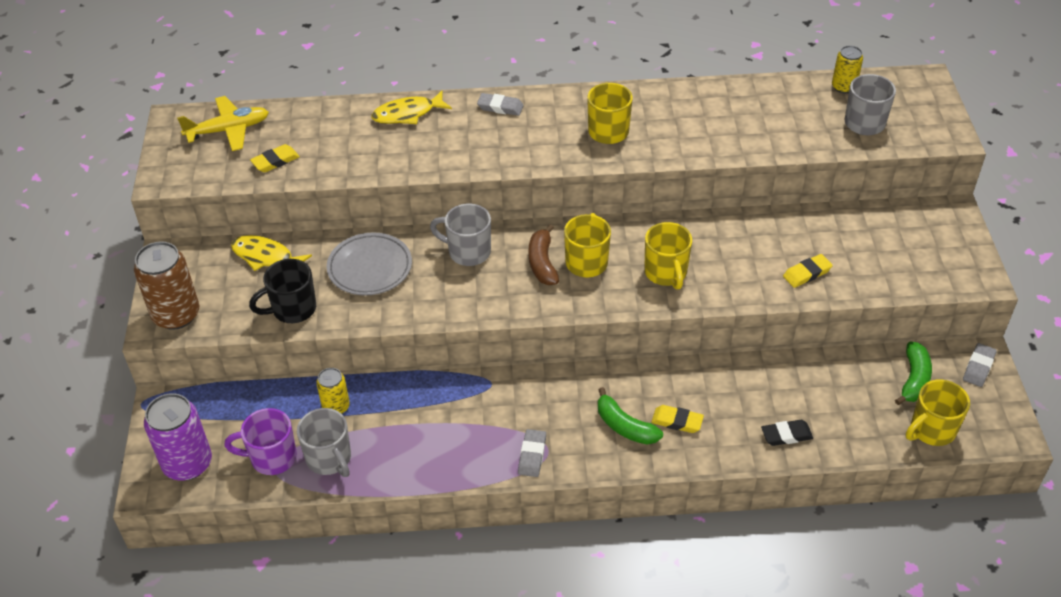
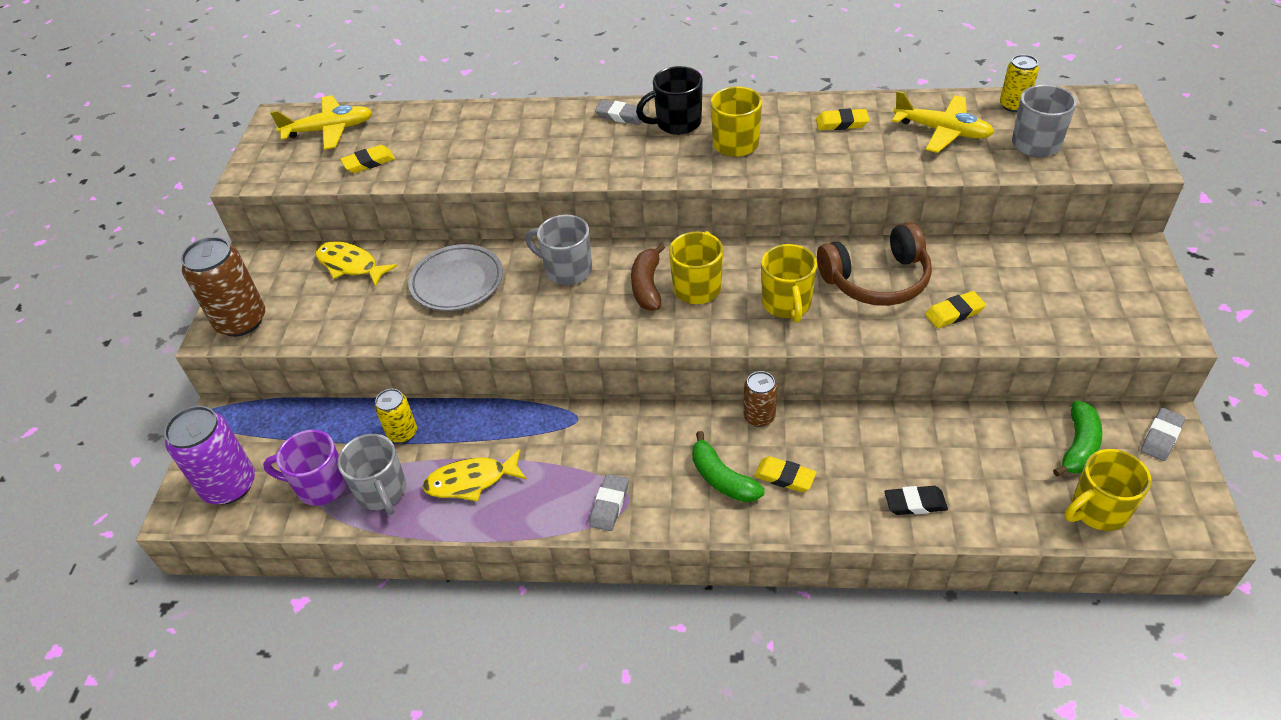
camera: 10 degrees right, 0 degrees up
(292, 309) = (364, 322): black mug -> black mug (677, 123)
(407, 114) = (520, 119): yellow fish -> yellow fish (471, 481)
(649, 372) = (759, 417): none -> brown can
(698, 108) = (841, 123): none -> yellow eraser
(739, 247) = (877, 280): none -> brown headphones
(785, 114) = (942, 131): none -> yellow plane

